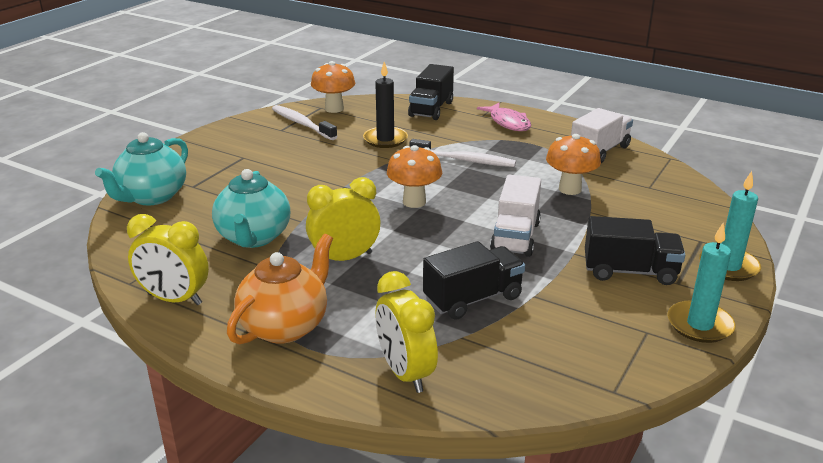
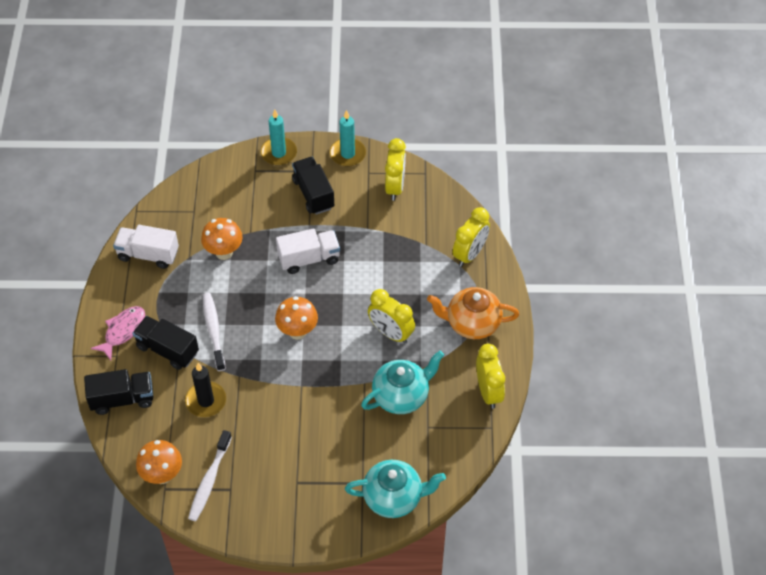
camera: 120 degrees left, 25 degrees up
(473, 299) = (389, 253): black truck -> black truck (167, 350)
(600, 347) = (395, 187): none -> yellow clock

